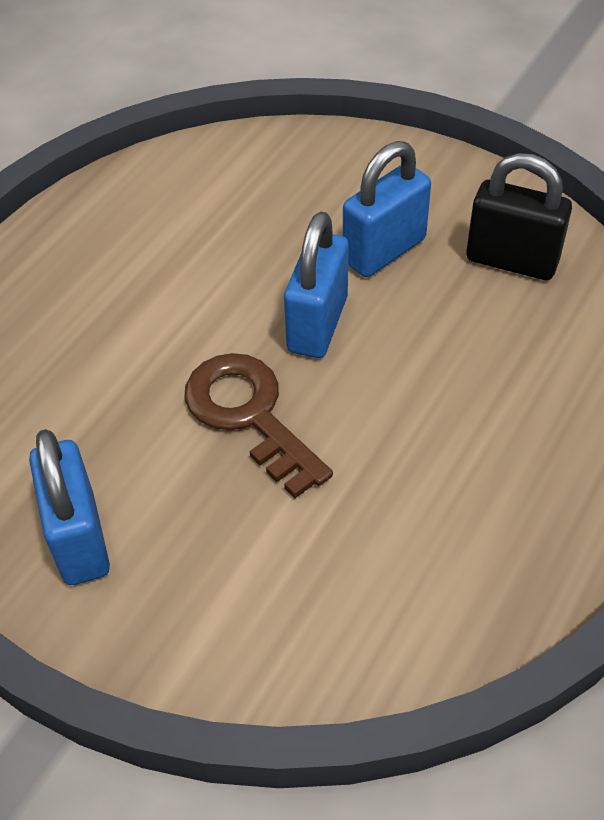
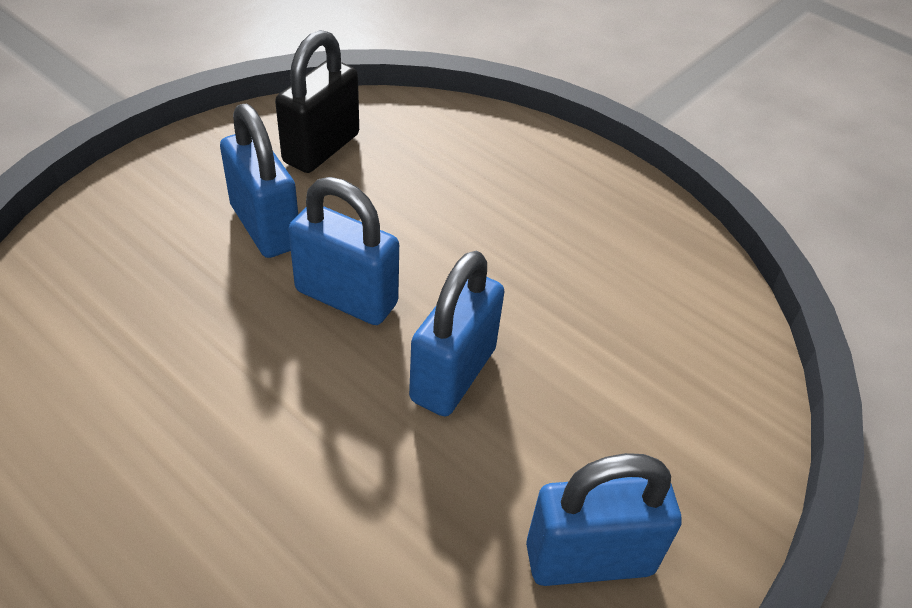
camera: 85 degrees left, 5 degrees down
(250, 415) = (453, 374): brown key -> blue padlock

